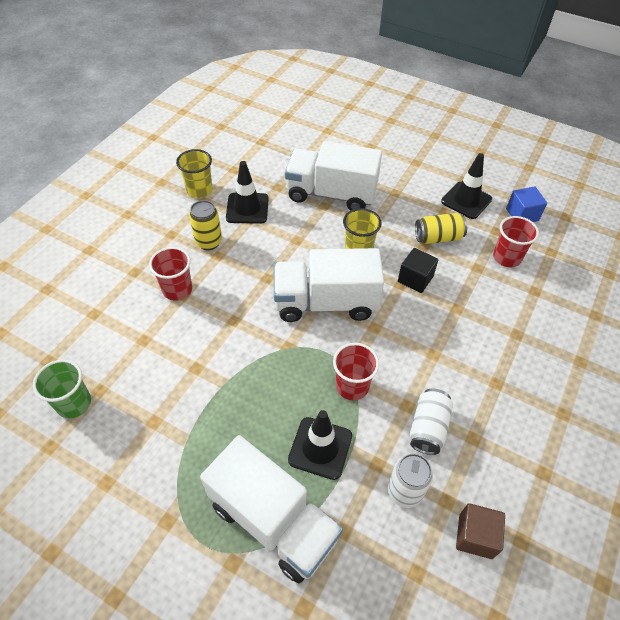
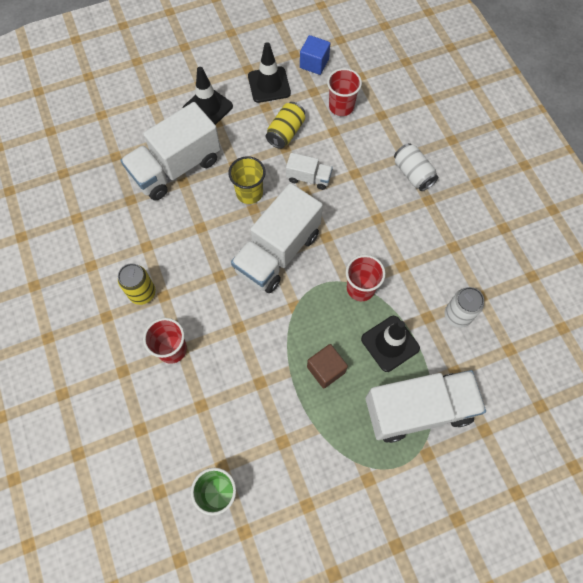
camera: 50 degrees left, 15 degrees up
(199, 190) = (74, 261): yellow cup -> none
(247, 208) = (132, 239): black traffic cone -> black traffic cone (207, 108)
(415, 279) = (308, 178): black cube -> white truck
(428, 428) = (427, 267): white can -> white can (413, 174)
(475, 536) = (512, 299): brown cube -> brown cube (326, 369)

